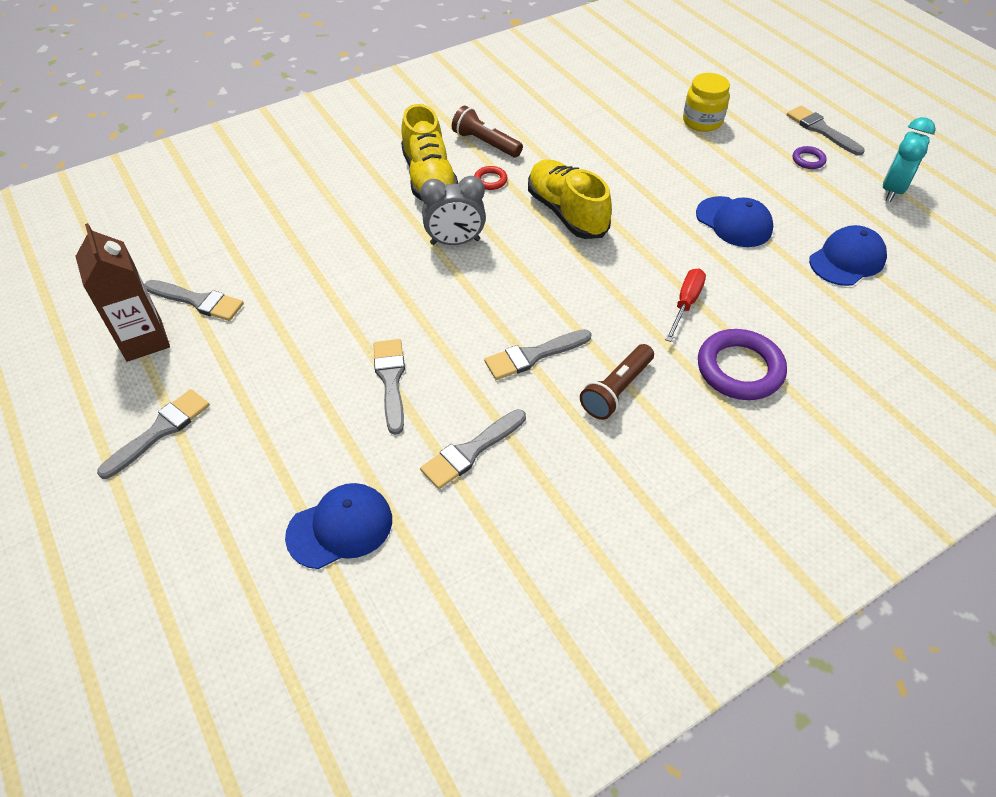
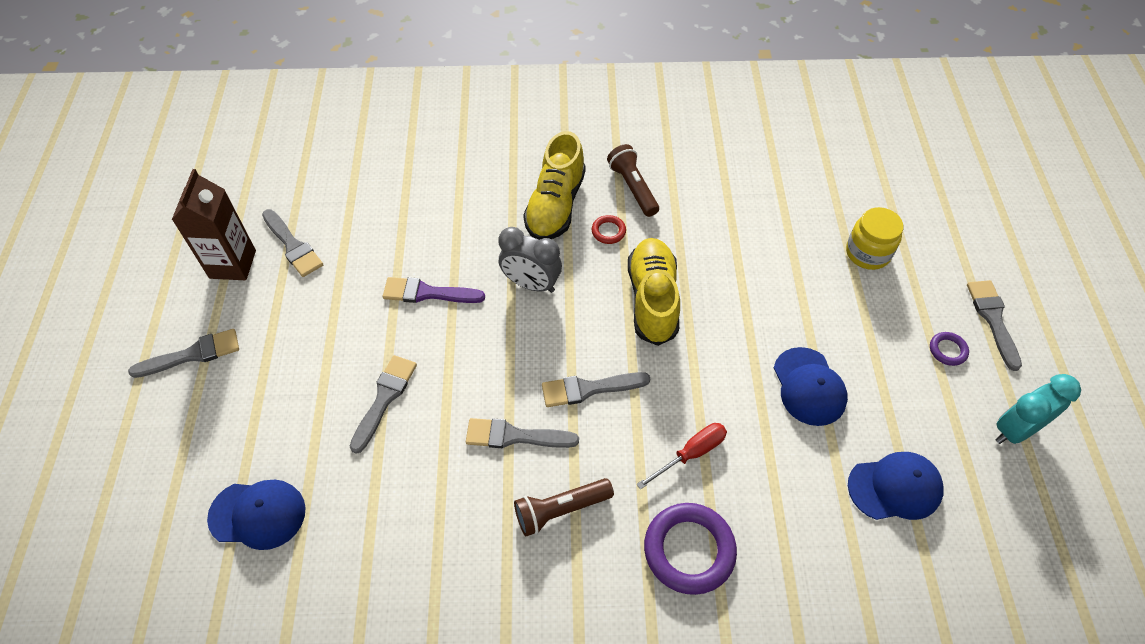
camera: 30 degrees right, 5 degrees up
(365, 285) = (427, 293): none -> purple brush
(471, 451) = (399, 502): grey brush -> grey brush (589, 389)

